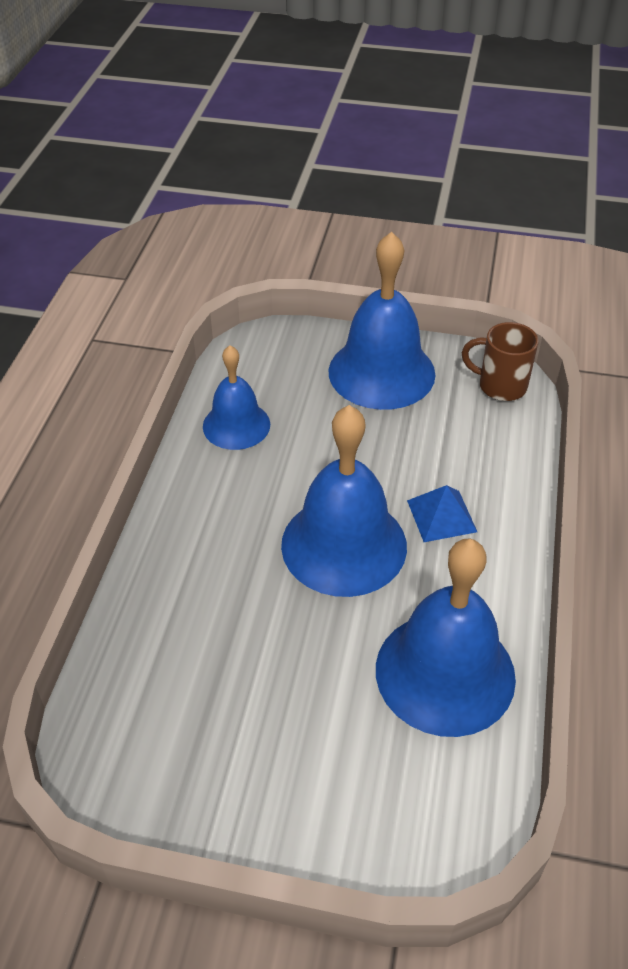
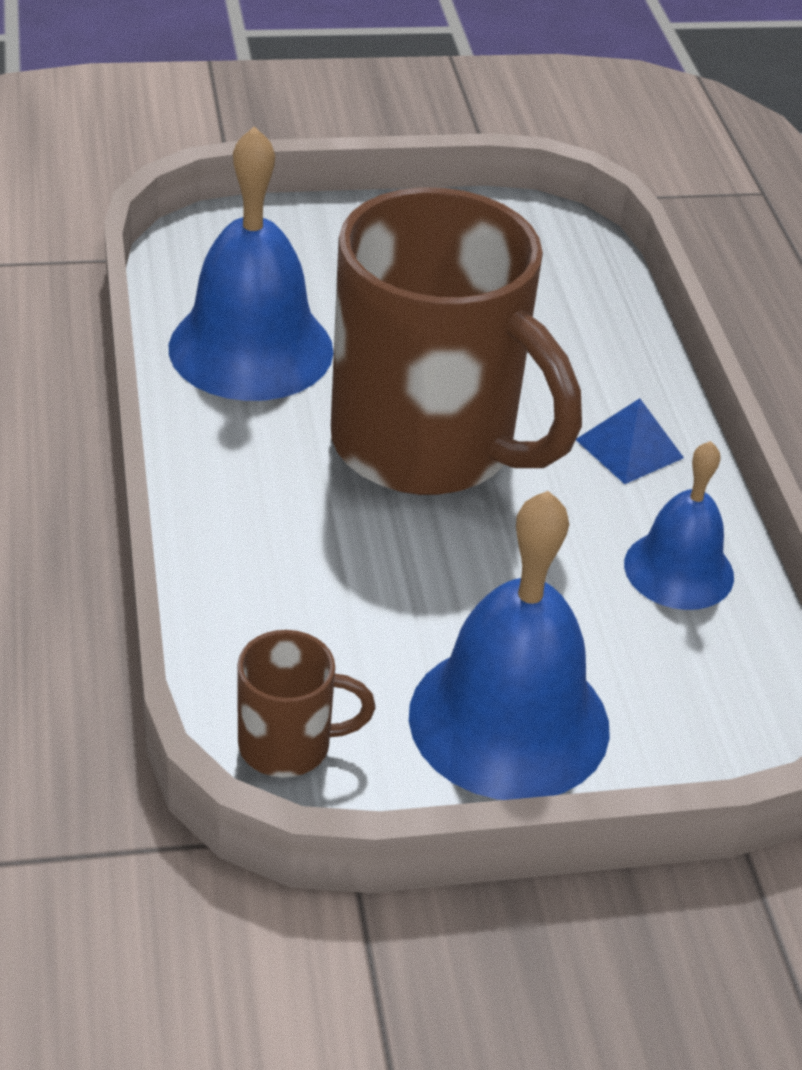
camera: 155 degrees right, 5 degrees down
(344, 545) = (428, 446): blue bell -> brown mug
(441, 516) = (314, 508): blue pyramid -> blue pyramid (629, 448)

